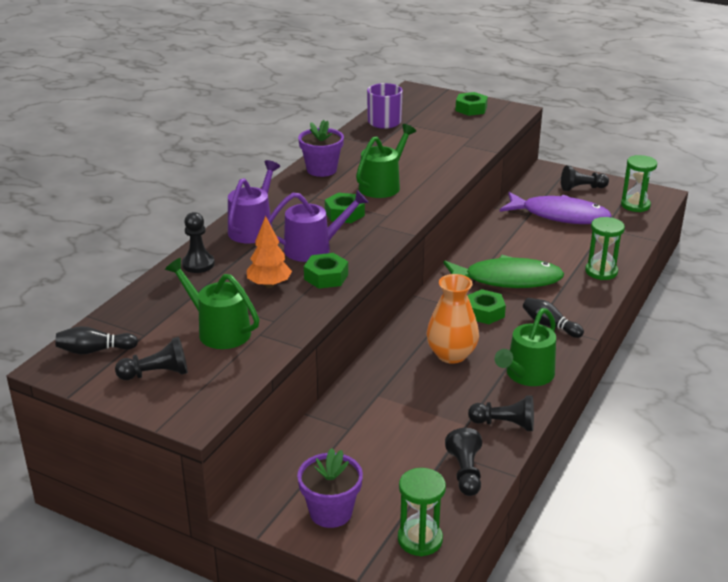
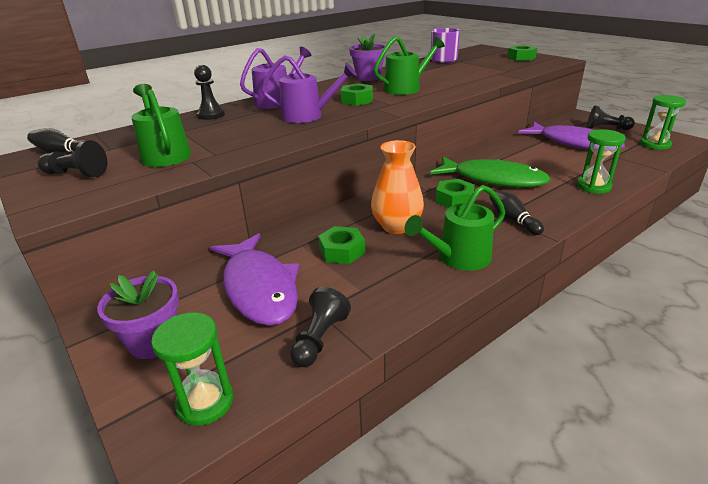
camera: 25 degrees right, 0 degrees up
(269, 284) = (244, 132): orange tree -> none
(326, 277) = (295, 133): green nut -> green nut (342, 251)
(377, 445) = (259, 288): none -> purple fish
(504, 424) = (401, 299): black pawn -> none

